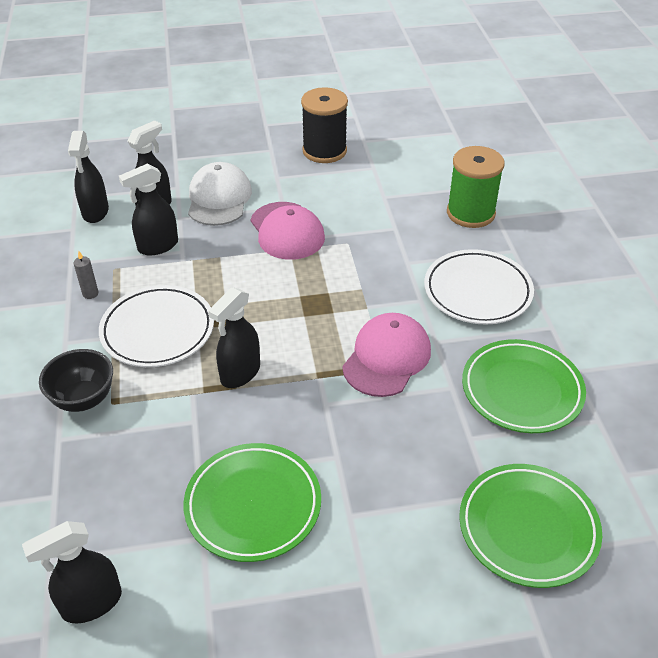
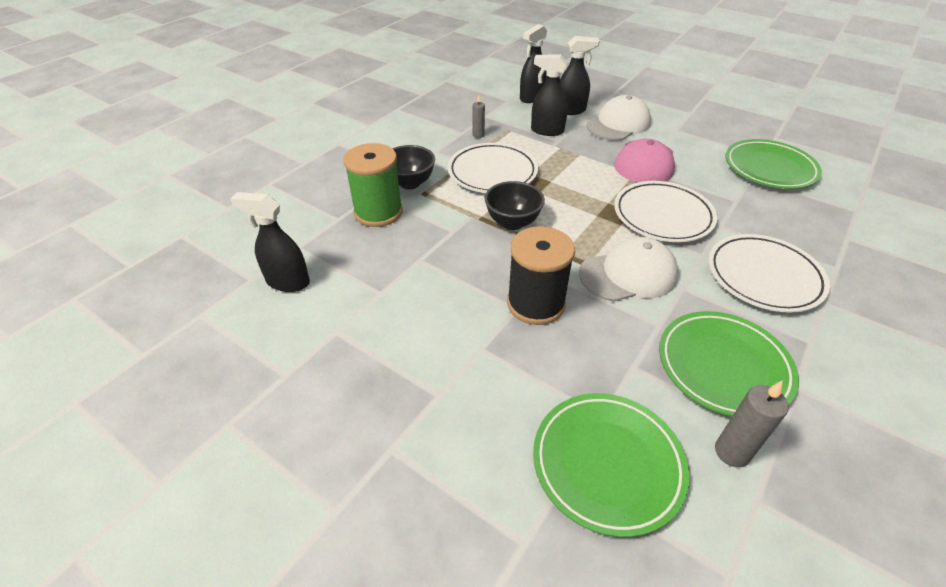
camera: 45 degrees right, 0 degrees up
(240, 373) = (512, 222): black spray bottle -> black bowl
(253, 505) = (429, 297): green plate -> green plate (769, 168)
(324, 151) = (733, 130): black spool -> black spool (535, 304)
(356, 281) = (662, 216): none -> white plate
(387, 358) = (628, 274): pink cap -> white cap
(470, 213) = (822, 223): green spool -> green spool (378, 212)
(584, 452) = (732, 452): none -> grey candle

